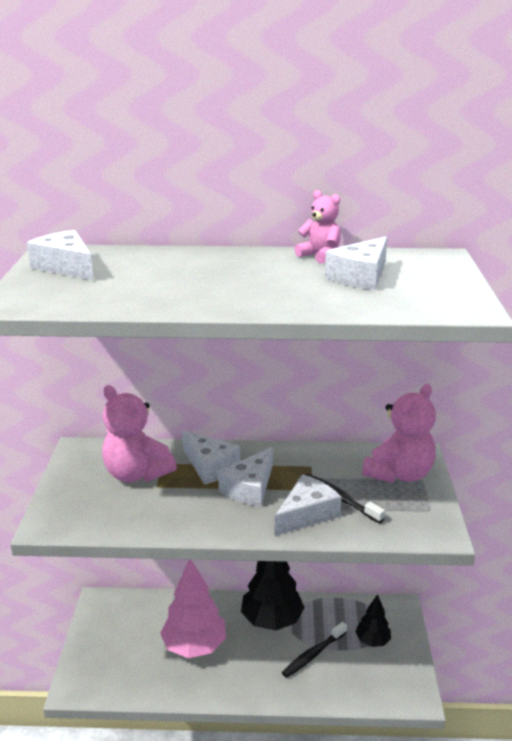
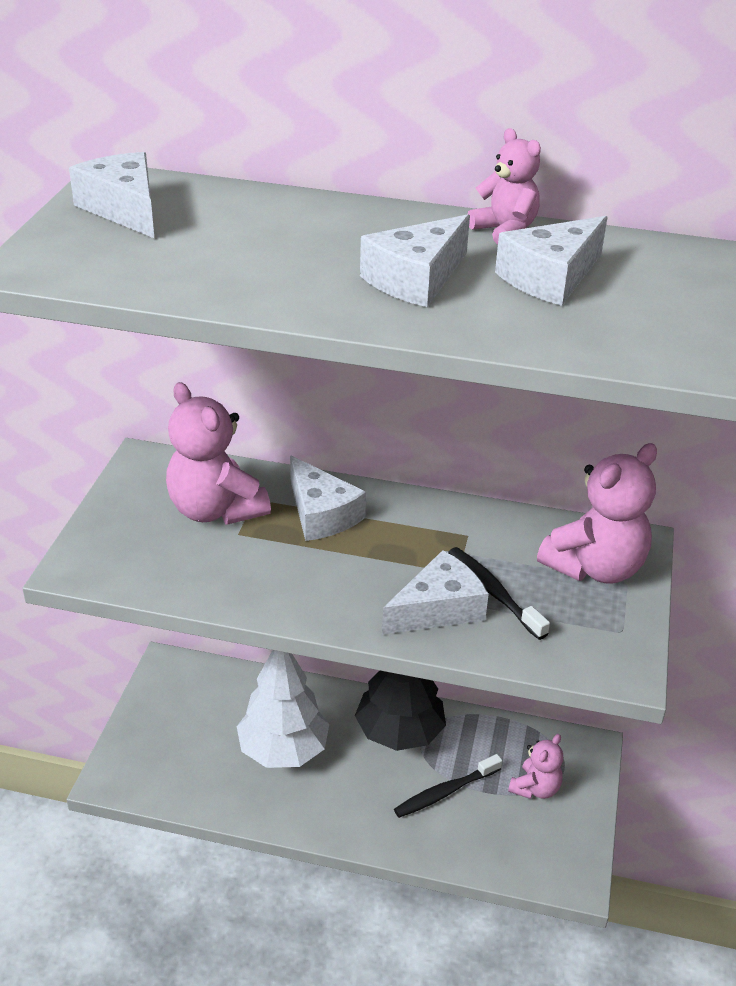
camera: 10 degrees right, 10 degrees up
(194, 646) = (283, 751): pink tree -> white tree
(249, 488) = (368, 556): white cheese -> white cheese (416, 279)
(372, 641) = (535, 788): black tree -> pink teddy bear

